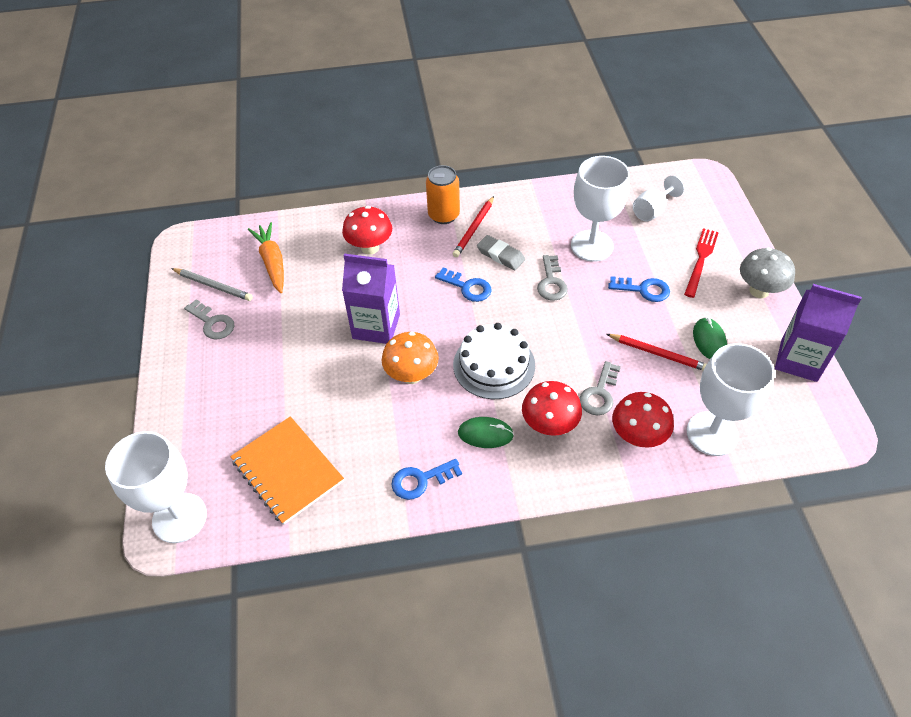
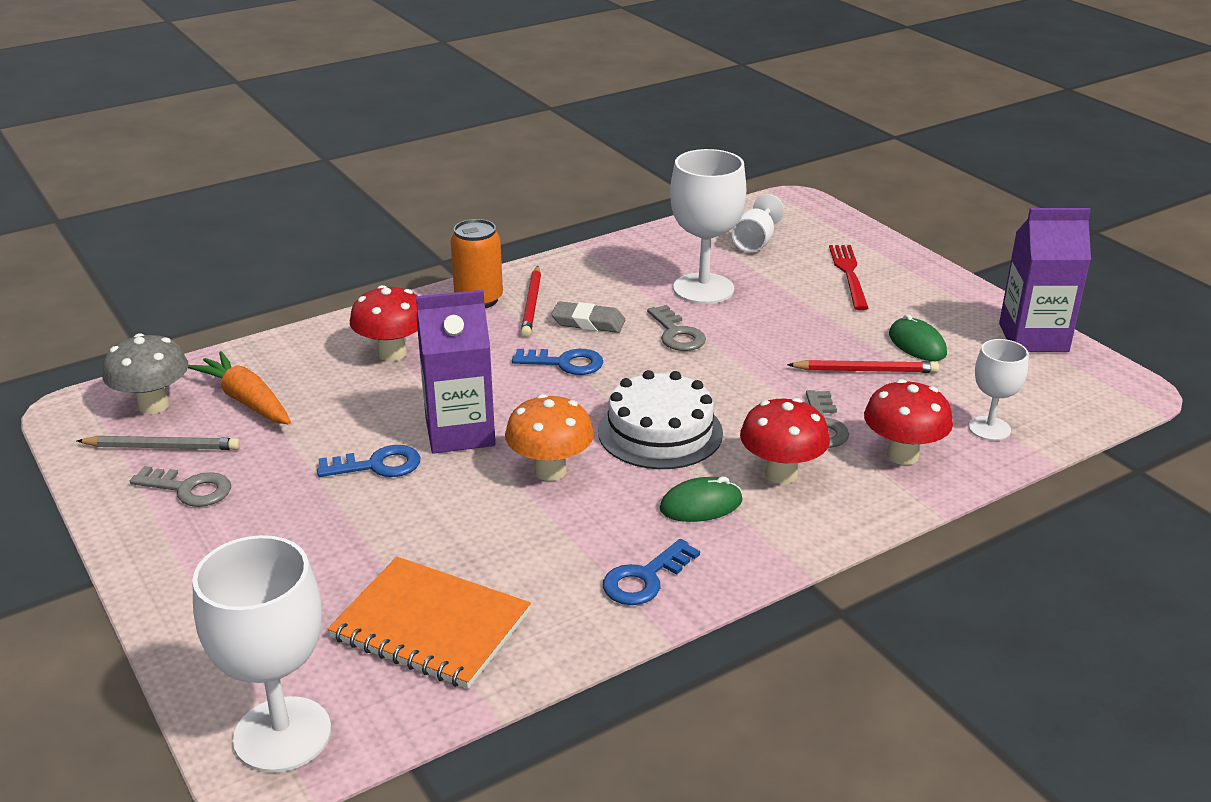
camera: 25 degrees left, 20 degrees down
(643, 289) = (800, 315): blue key -> blue key (377, 465)
(712, 433) = (989, 428): white goblet -> white goblet, size x0.57
(759, 291) = (938, 287): grey mushroom -> grey mushroom (153, 405)

